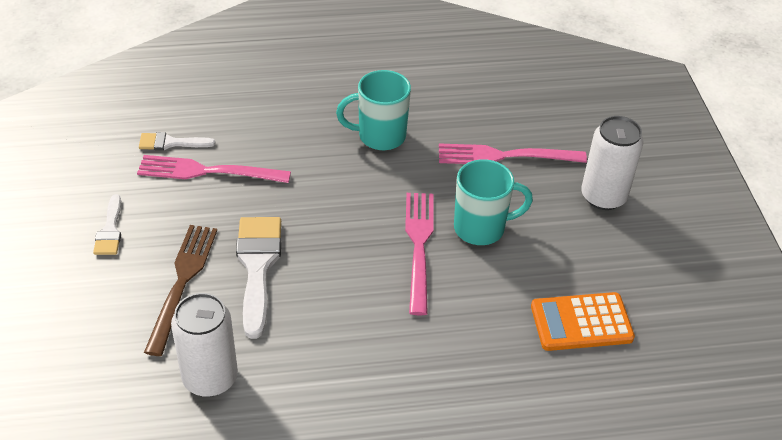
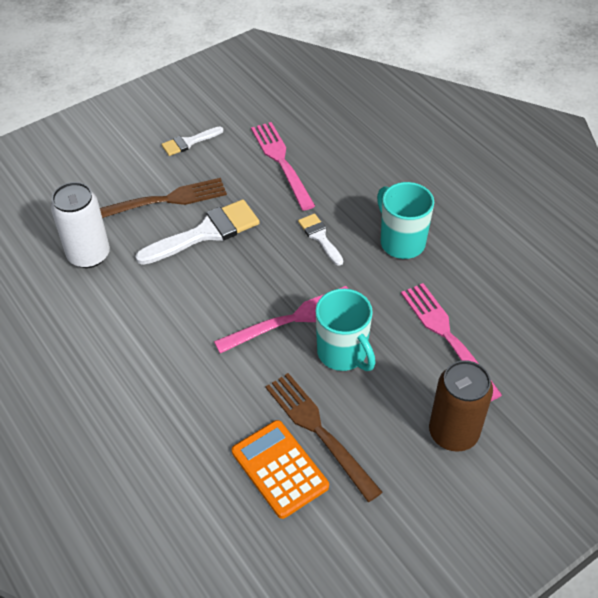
camera: 65 degrees right, 5 degrees up
(171, 143) = (295, 130): white brush -> white brush (320, 237)
(556, 279) = (319, 431): none -> brown fork
(603, 196) = (453, 433): white can -> brown can

